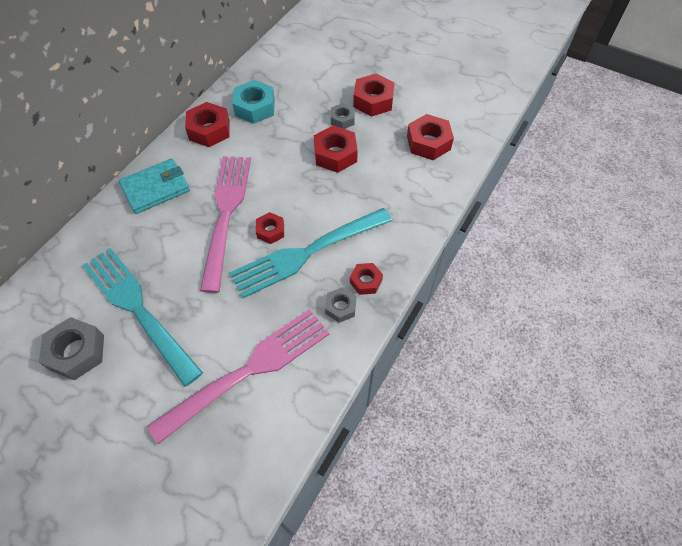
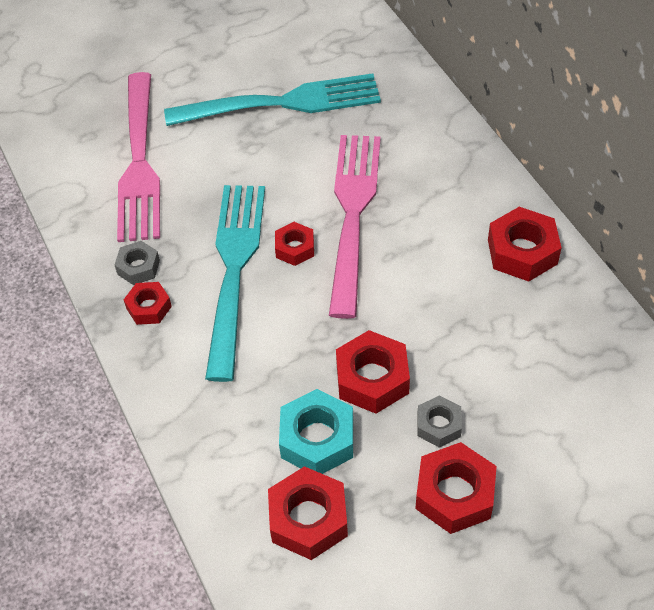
camera: 125 degrees right, 5 degrees down
(77, 352) = (270, 50): grey nut -> none
(156, 188) = (447, 164): turquoise wallet -> none
(226, 215) = (353, 215): pink fork -> pink fork turned 120 degrees counterclockwise
(255, 107) = (539, 323): turquoise nut -> turquoise nut (317, 439)

